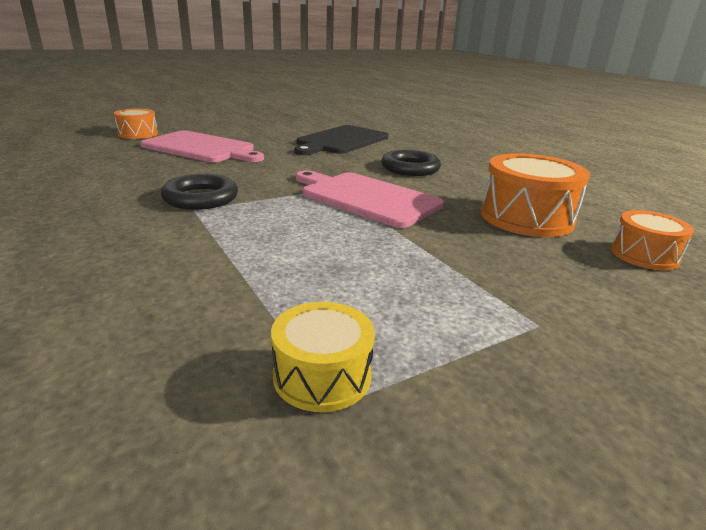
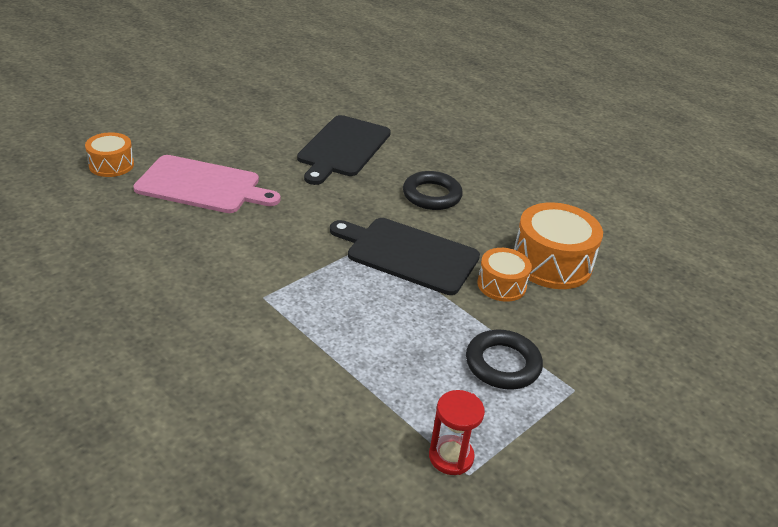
camera: 15 degrees left, 10 degrees up
(200, 198) = (258, 278): black ring -> black ring (502, 364)
(322, 375) = (451, 457): yellow drum -> red hourglass
(366, 198) = (408, 254): pink cutting board -> black cutting board
(644, 255) = (645, 300): orange drum -> orange drum (501, 285)

